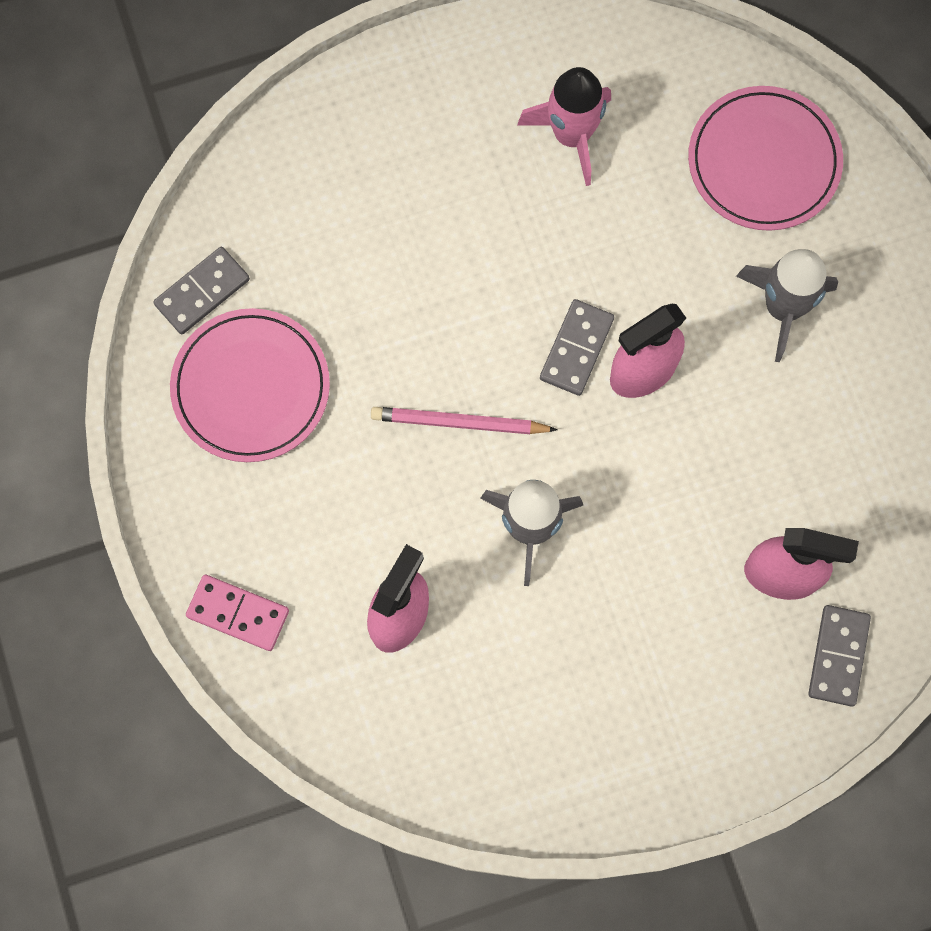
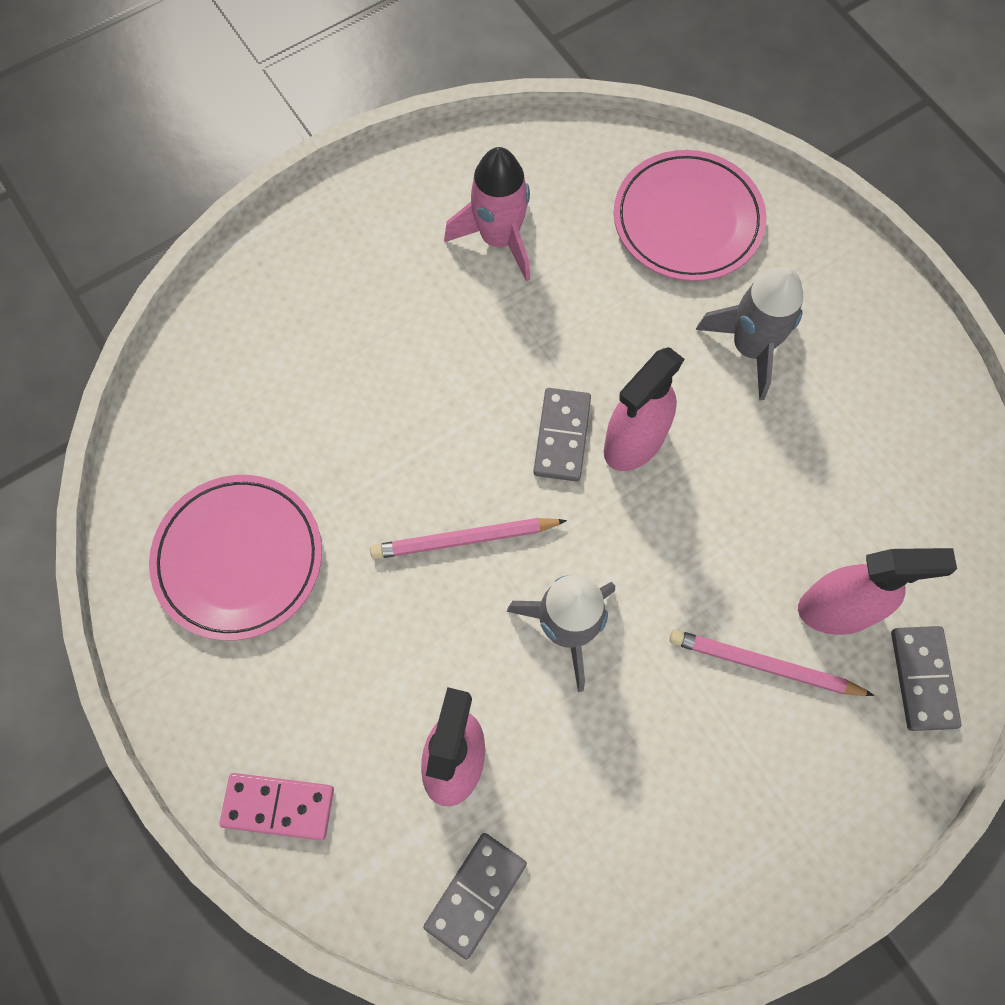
camera: 15 degrees left, 5 degrees down
(202, 292) = (166, 475): grey domino -> grey domino (476, 894)
(698, 606) = (764, 665): none -> pink pencil

